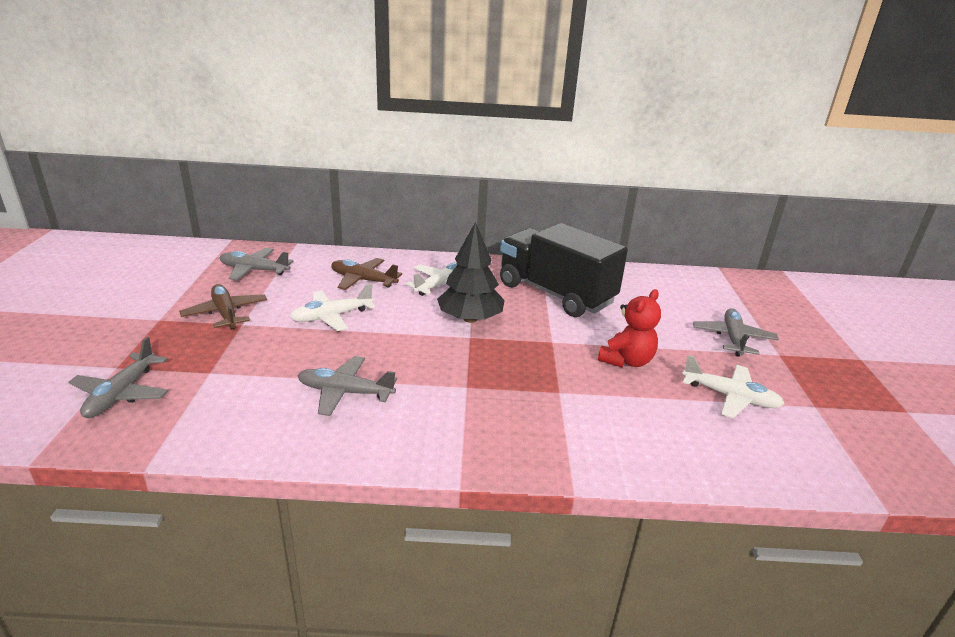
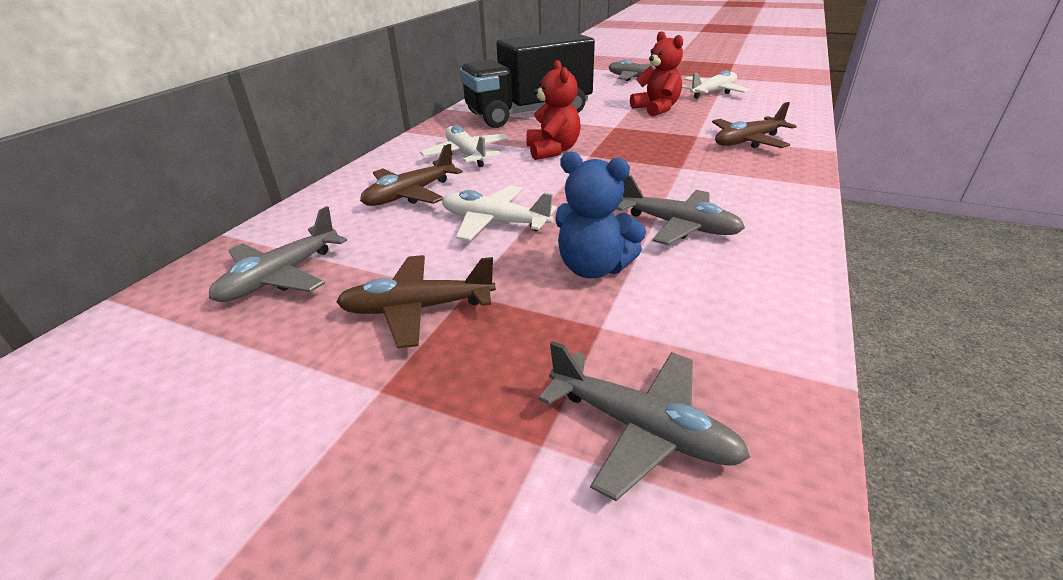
camera: 65 degrees left, 5 degrees up
(276, 362) = (593, 268): none -> blue teddy bear
(331, 316) = (494, 222): white plane -> white plane turned 120 degrees clockwise
(345, 392) = (679, 226): grey plane -> grey plane turned 90 degrees counterclockwise
(470, 319) = (552, 151): black tree -> red teddy bear
(562, 426) = (747, 141): none -> brown plane

